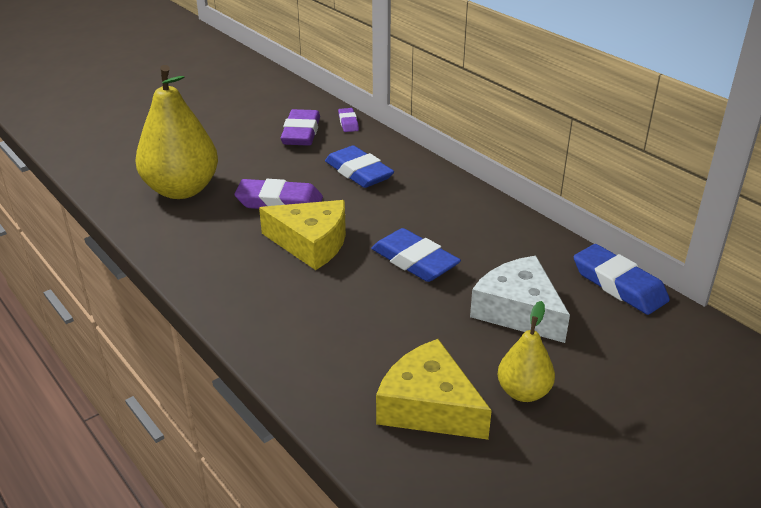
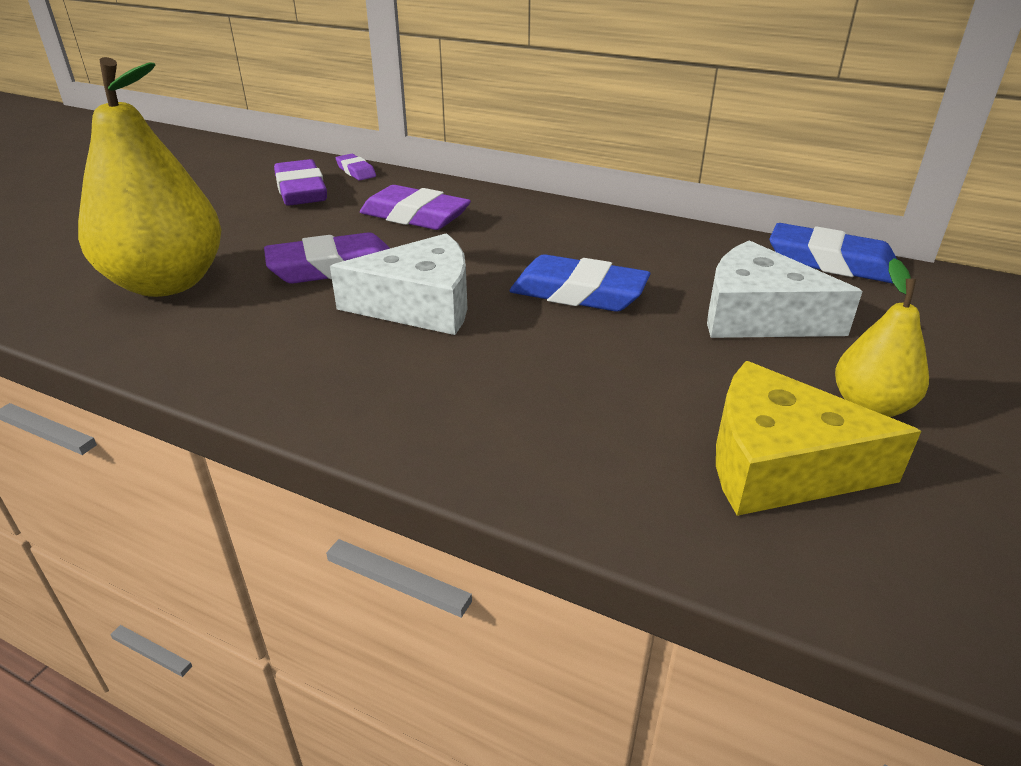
camera: 25 degrees left, 0 degrees up
(311, 243) = (420, 305): yellow cheese -> white cheese
(358, 172) = (415, 216): blue eraser -> purple eraser

